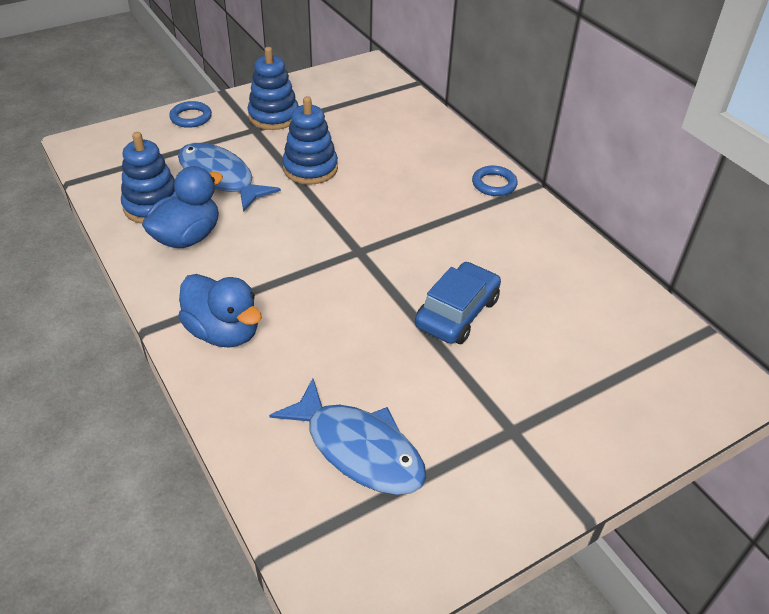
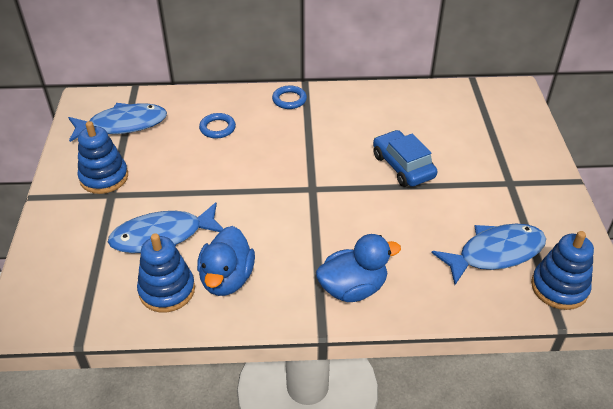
camera: 60 degrees left, 0 degrees up
(187, 237) = (227, 279): blue duck -> blue duck turned 150 degrees counterclockwise
(191, 117) = (54, 229): blue ring -> blue ring (217, 128)
(310, 168) = (195, 180): blue stacking toy -> blue stacking toy (559, 287)
(353, 98) = (123, 125): none -> blue fish

